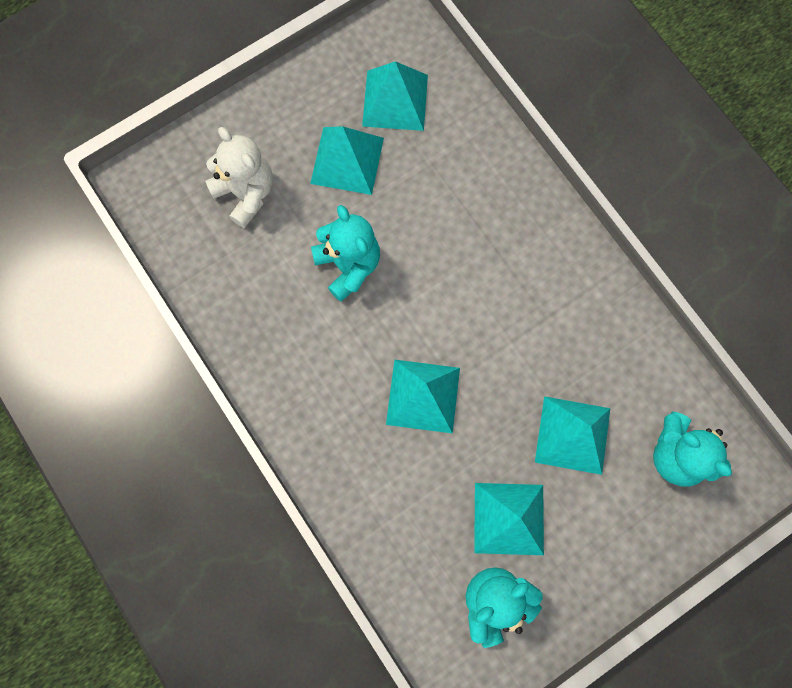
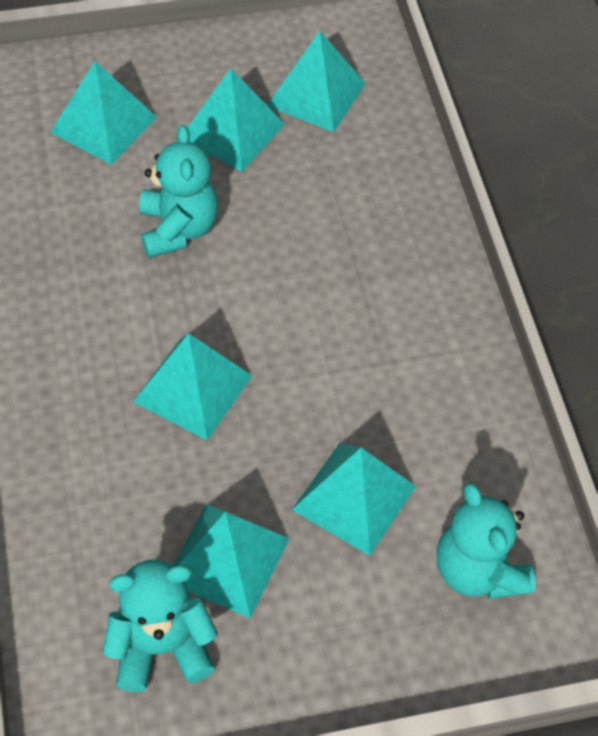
camera: 20 degrees right, 20 degrees down
(246, 193) = (104, 124): white teddy bear -> turquoise pyramid

